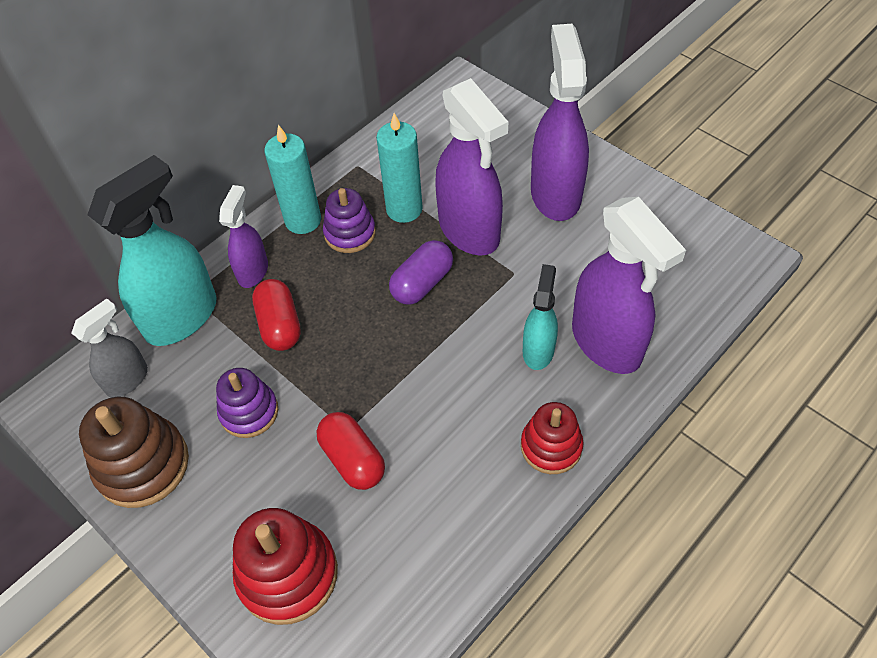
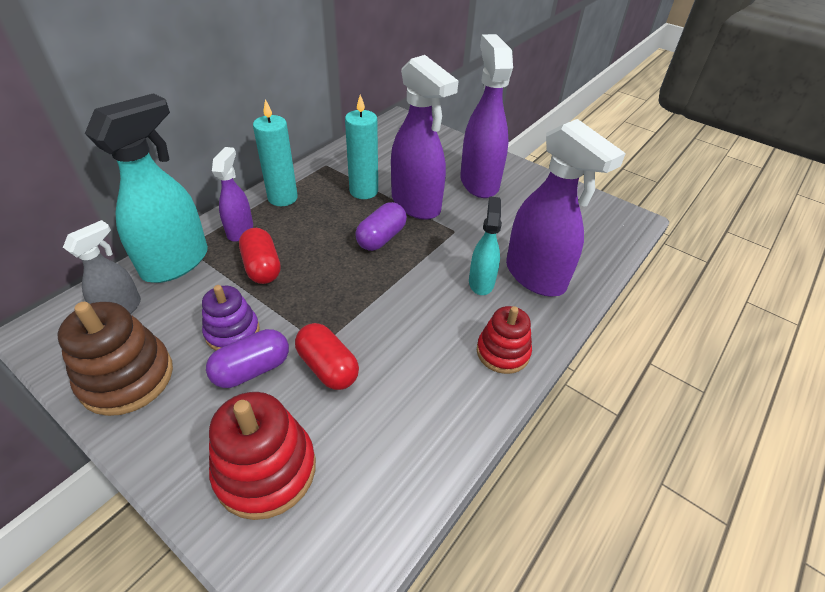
camera: 10 degrees left, 10 degrees down
(271, 459) = (252, 369): none -> purple capsule
(350, 233) = (321, 206): purple stacking toy -> none

